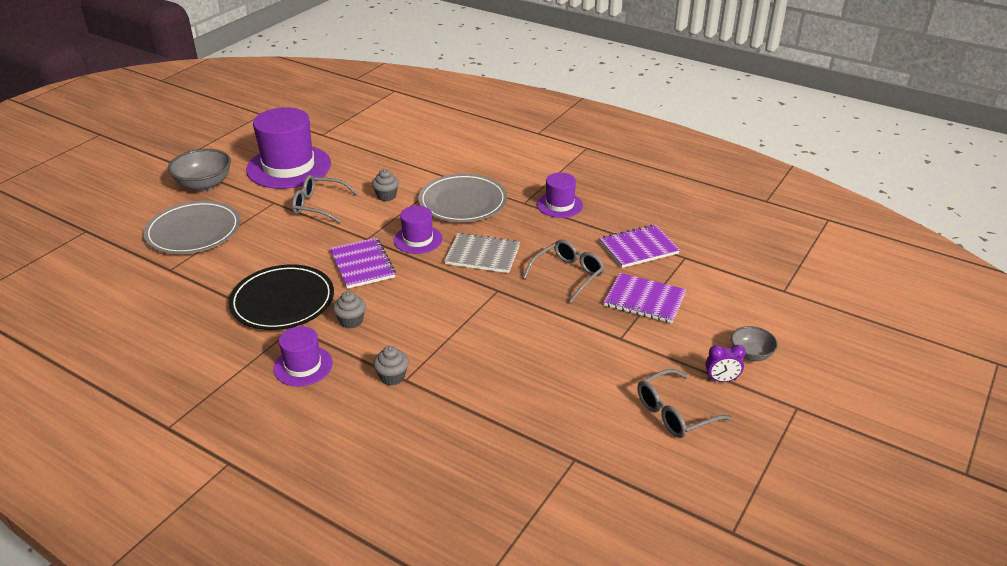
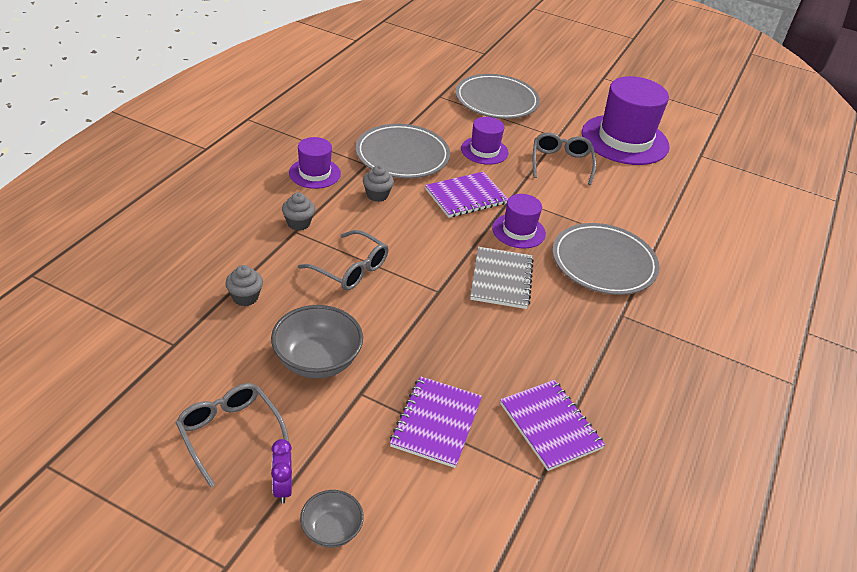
camera: 80 degrees right, 5 degrees up
(204, 184) = (573, 97): grey bowl -> grey bowl (317, 361)
(282, 301) = (402, 155): black plate -> grey plate
(386, 196) = (595, 206): grey cupcake -> grey cupcake (245, 297)
(559, 205) = (628, 349): purple hat -> purple hat (484, 151)
(568, 275) = (476, 351): grey glasses -> grey glasses (350, 269)

